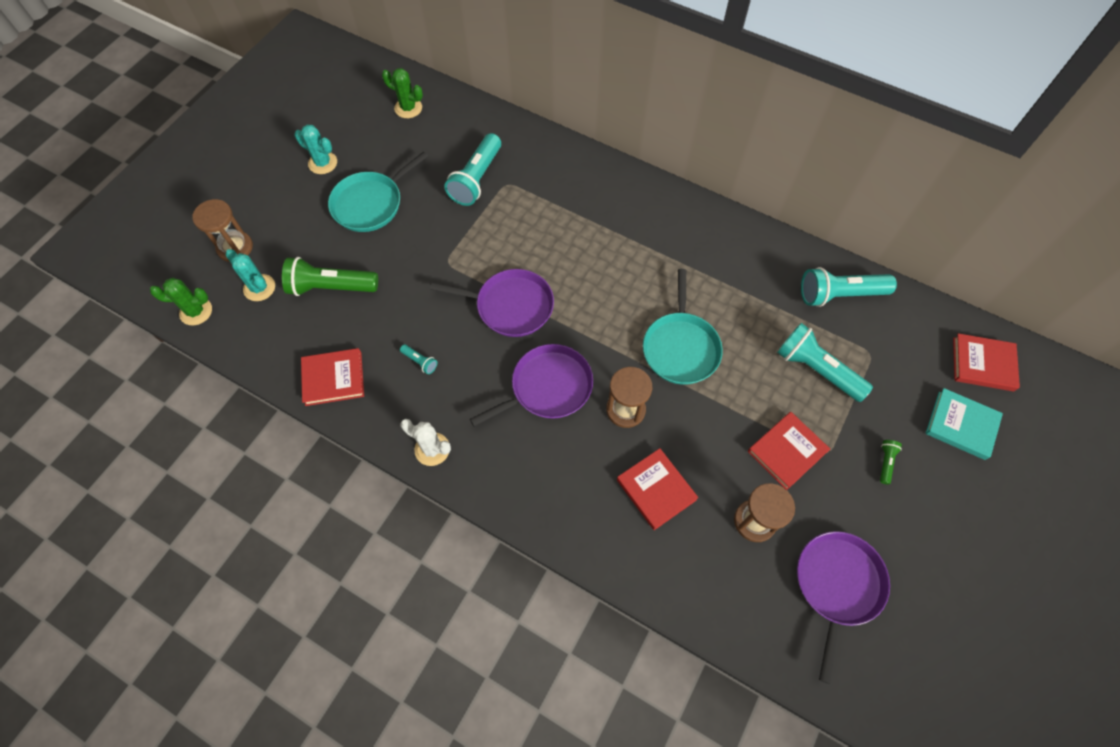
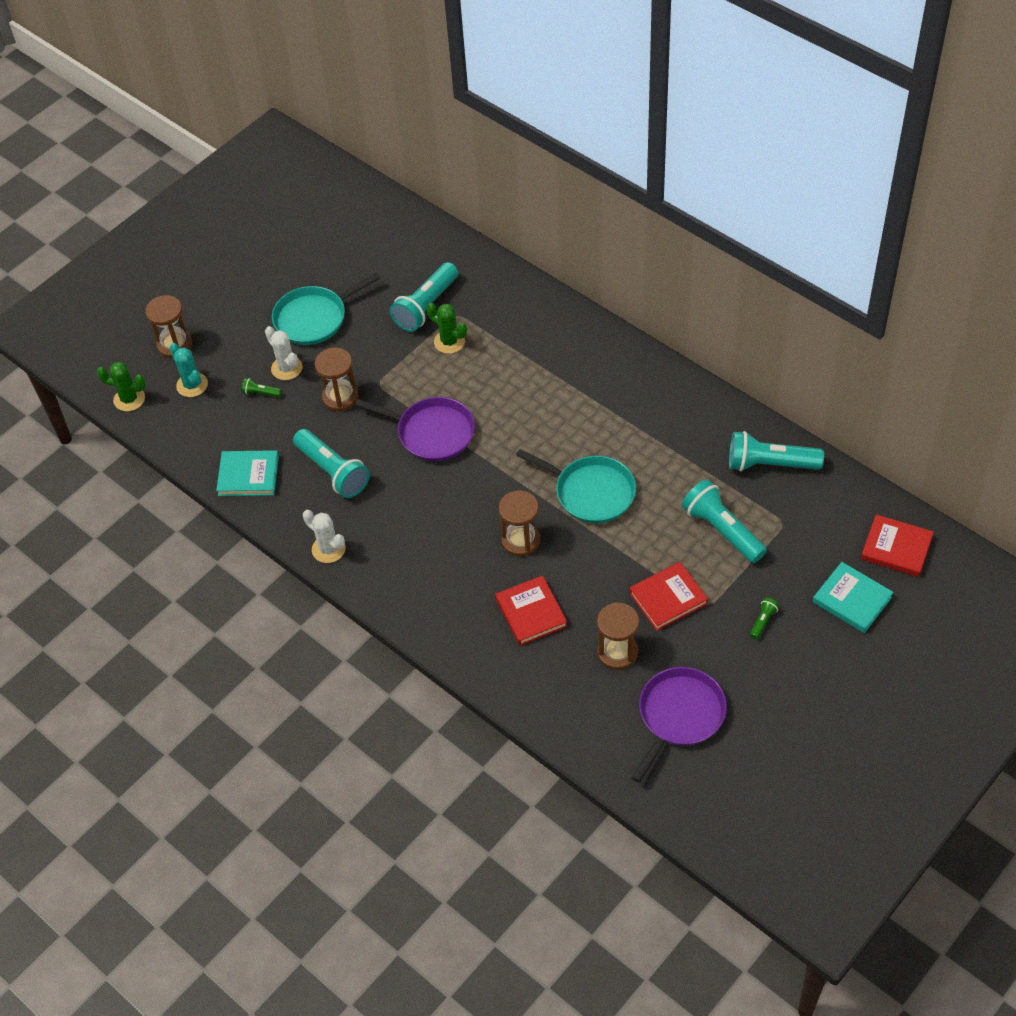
camera: 15 degrees right, 10 degrees down
(323, 163) = (274, 272): turquoise cactus -> none
(331, 287) = (261, 393): green flashlight -> green flashlight, size x0.44
(333, 378) = (248, 476): red book -> turquoise book
(353, 258) = (287, 368): none -> white cactus
(408, 108) = (371, 226): green cactus -> green cactus (449, 342)
(412, 281) = (340, 397): none -> brown hourglass
(420, 361) = (333, 471): turquoise flashlight -> turquoise flashlight, size x2.28
(547, 387) = (450, 511): purple pan -> none
(680, 347) = (591, 492): turquoise pan -> turquoise pan turned 75 degrees counterclockwise

